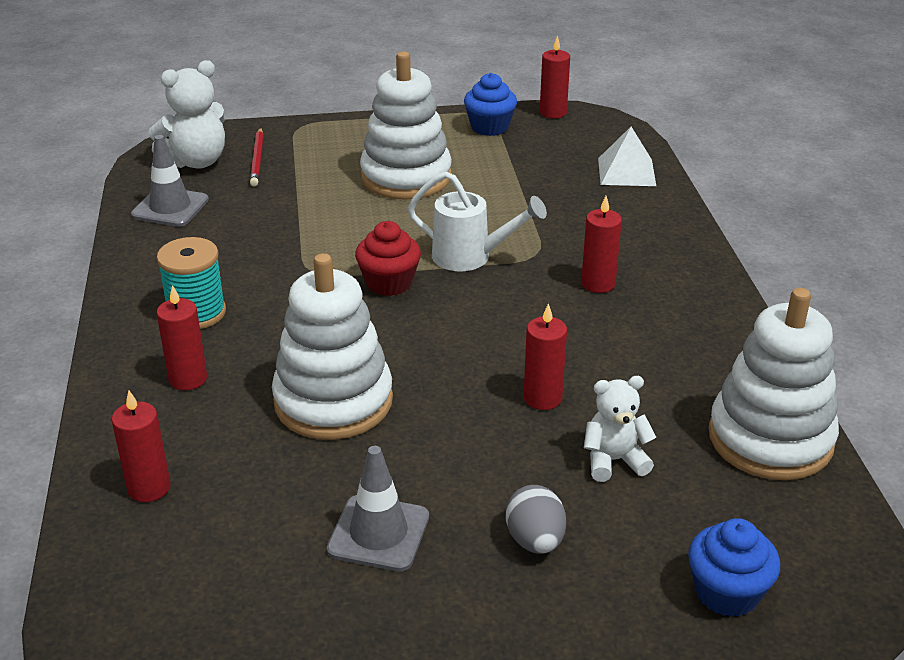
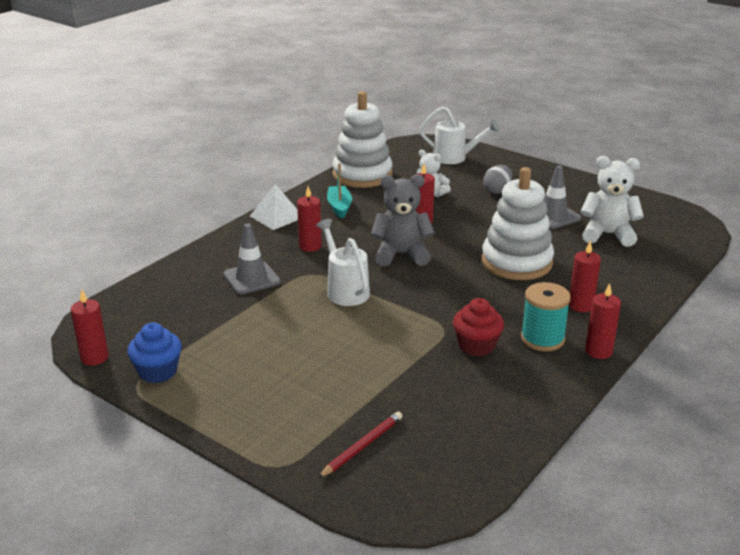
camera: 135 degrees left, 5 degrees down
(149, 488) = (639, 270): red candle -> red candle (598, 351)
(170, 207) = (483, 434): grey traffic cone -> grey traffic cone (251, 278)
(196, 161) = (412, 476): white teddy bear -> white teddy bear (607, 234)
(389, 283) = (411, 299): red cupcake -> red cupcake (476, 346)
(406, 177) = (287, 362): white stacking toy -> none
(485, 331) = (401, 254): none -> grey teddy bear
(626, 172) = (162, 289): white pyramid -> white pyramid (277, 216)
(679, 357) = (339, 207): none -> turquoise boat
(727, 592) = (455, 158): blue cupcake -> white watering can

